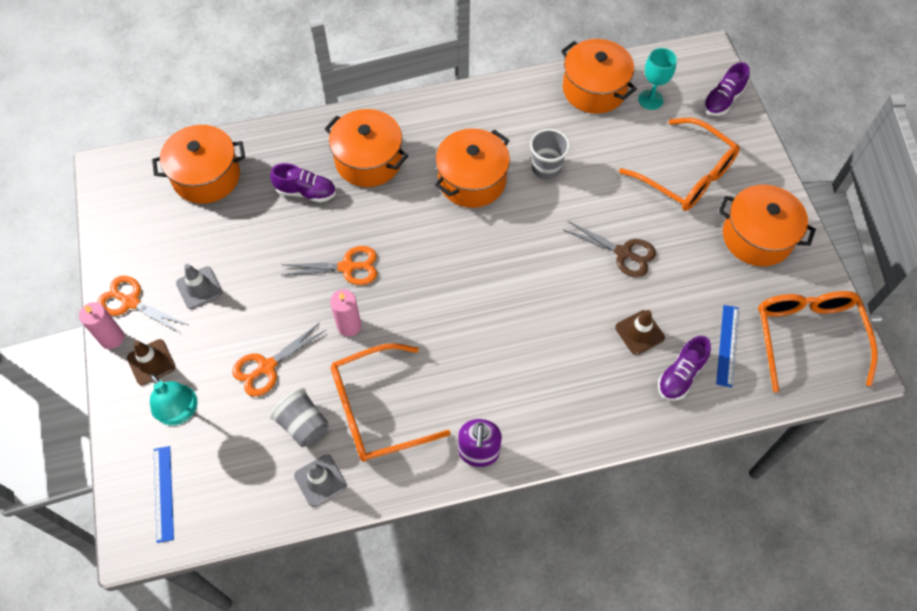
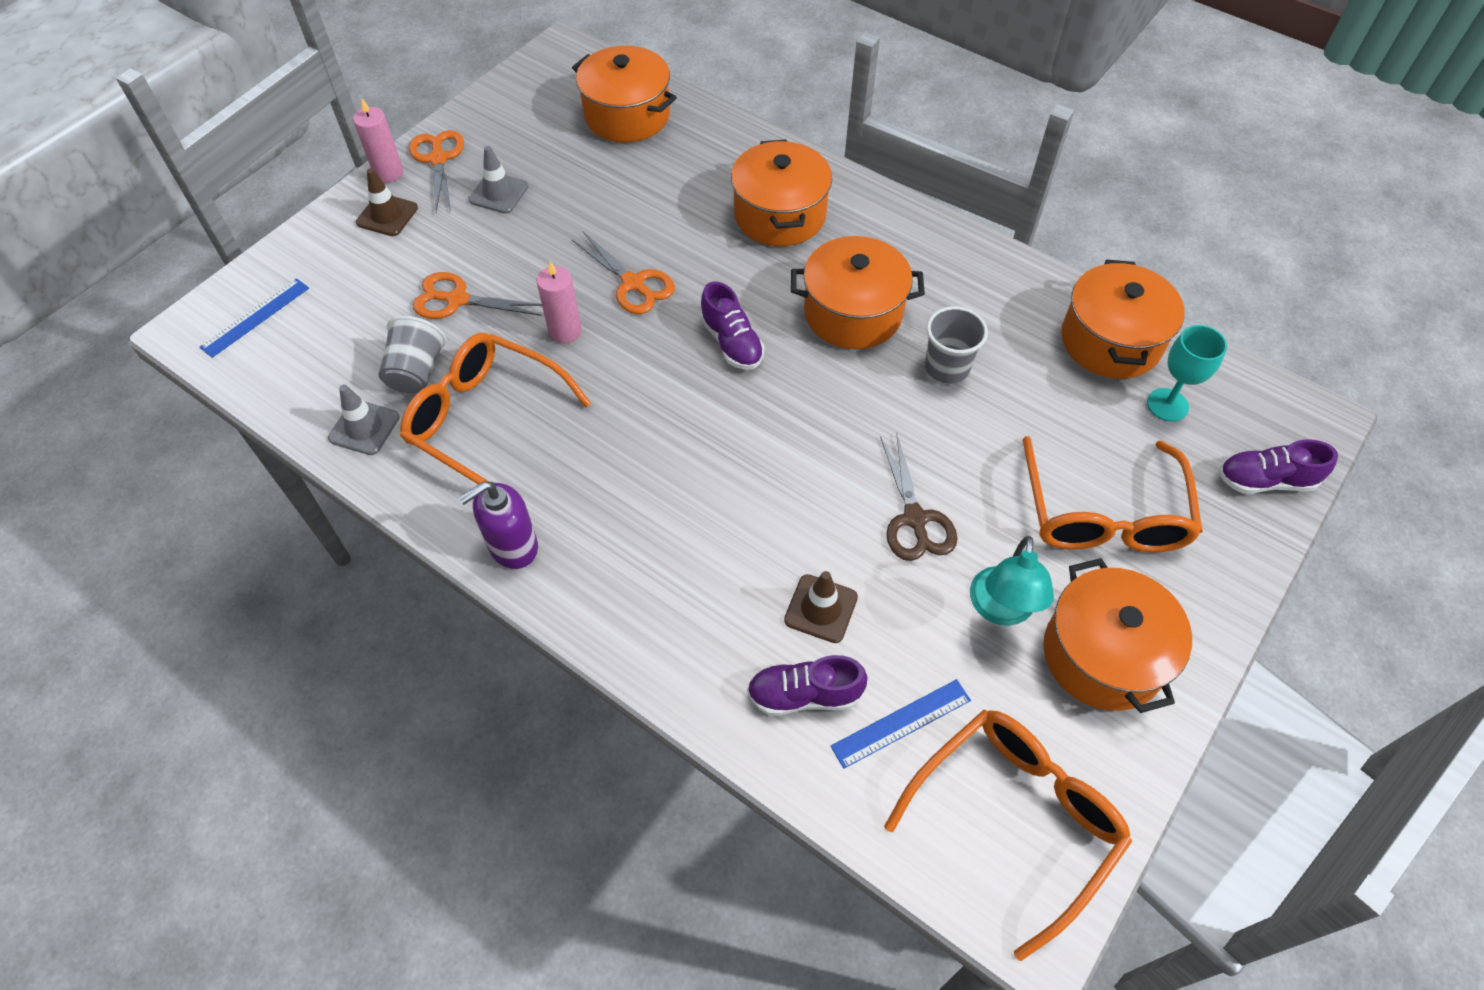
camera: 50 degrees right, 5 degrees down
(181, 412) = (351, 271): turquoise lamp -> turquoise lamp (1001, 609)
(306, 192) = (688, 194): purple shoe -> purple shoe (732, 343)

